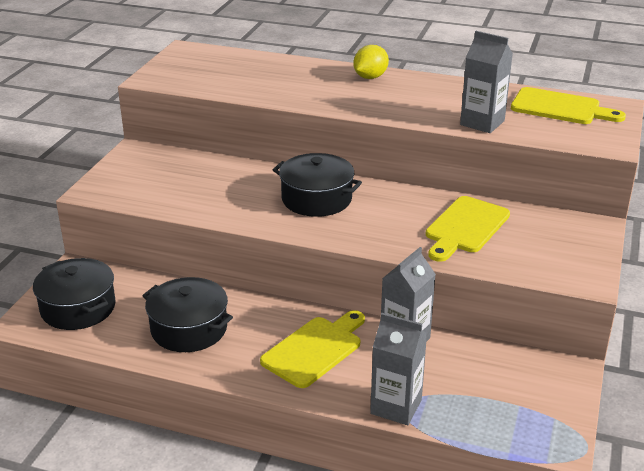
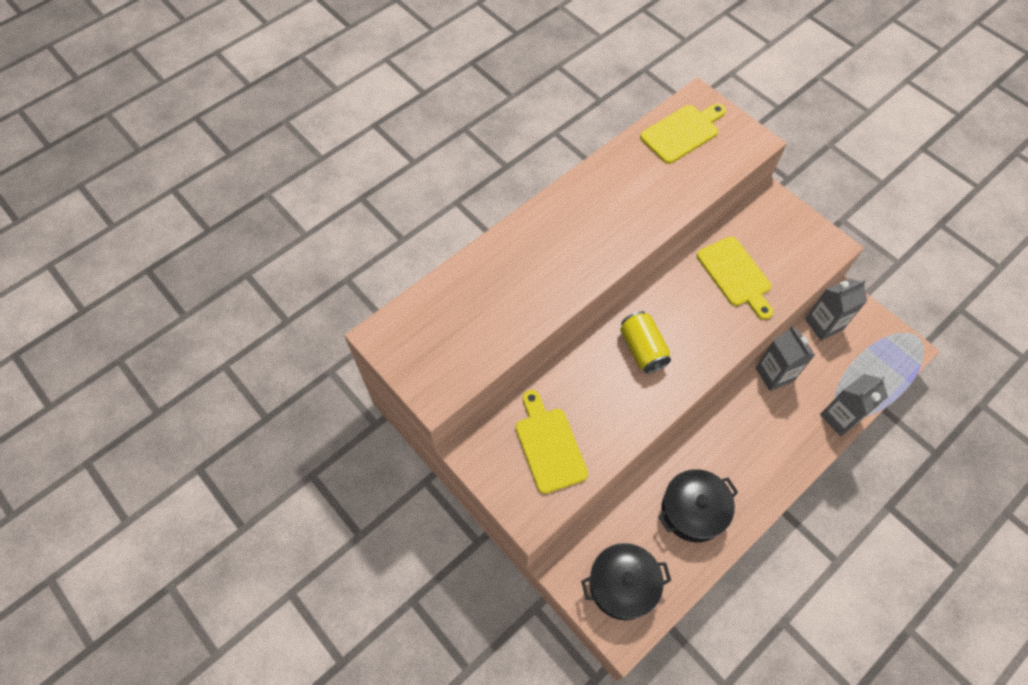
camera: 60 degrees left, 30 degrees up
(315, 349) = (758, 435): yellow cutting board -> yellow cutting board (549, 445)
(316, 199) = (642, 349): black pot -> yellow can
(370, 77) = (547, 221): yellow lemon -> none
(482, 123) = (679, 194): grey carton -> grey carton (823, 324)

